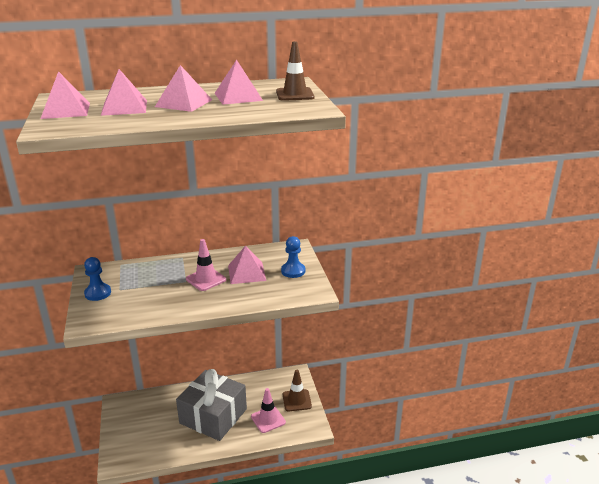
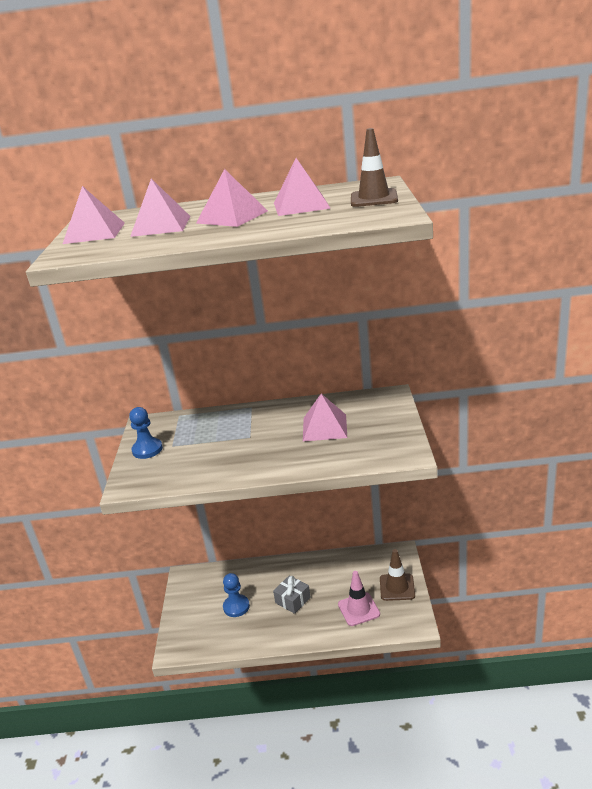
camera: 15 degrees right, 0 degrees up
(206, 279) = (274, 435): pink traffic cone -> none
(213, 416) = (293, 600): grey gift -> grey gift, size x0.43
(293, 271) = (383, 426): blue pawn -> blue pawn (236, 607)

